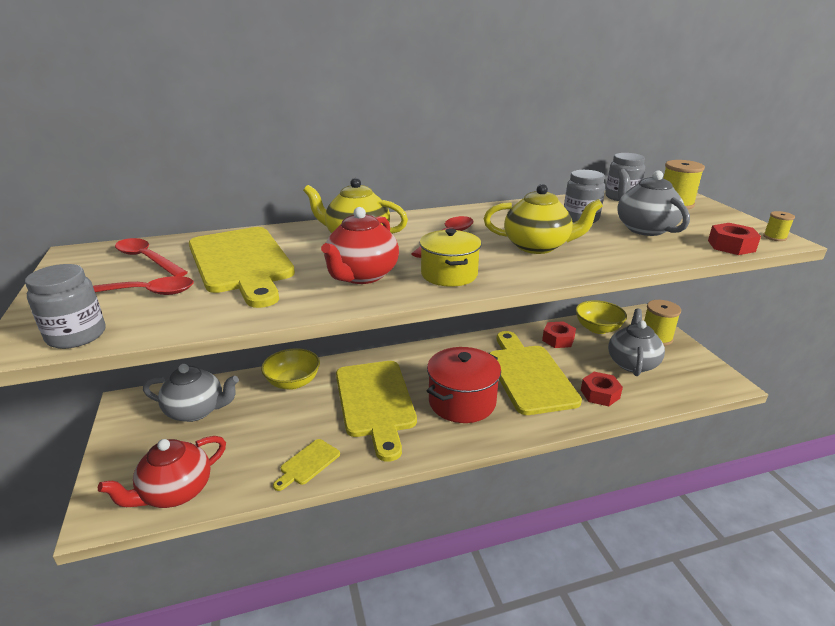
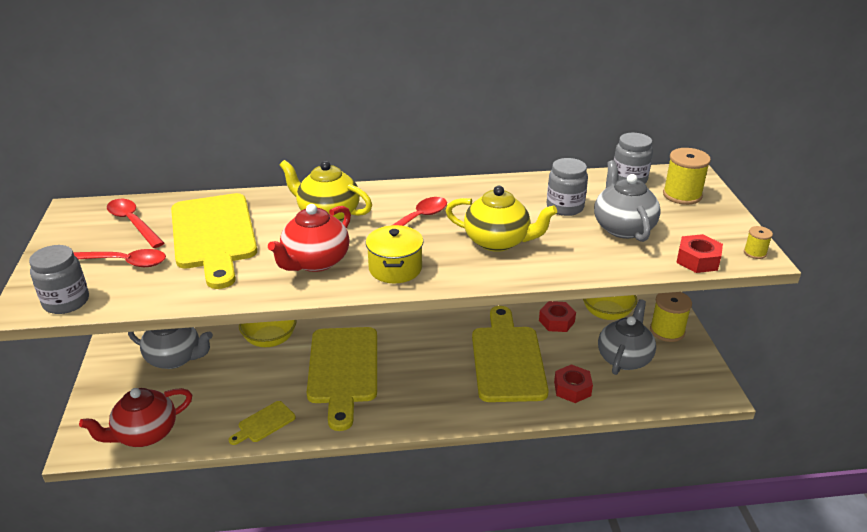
camera: 10 degrees right, 5 degrees up
(462, 402) = (428, 380): red pot -> none

